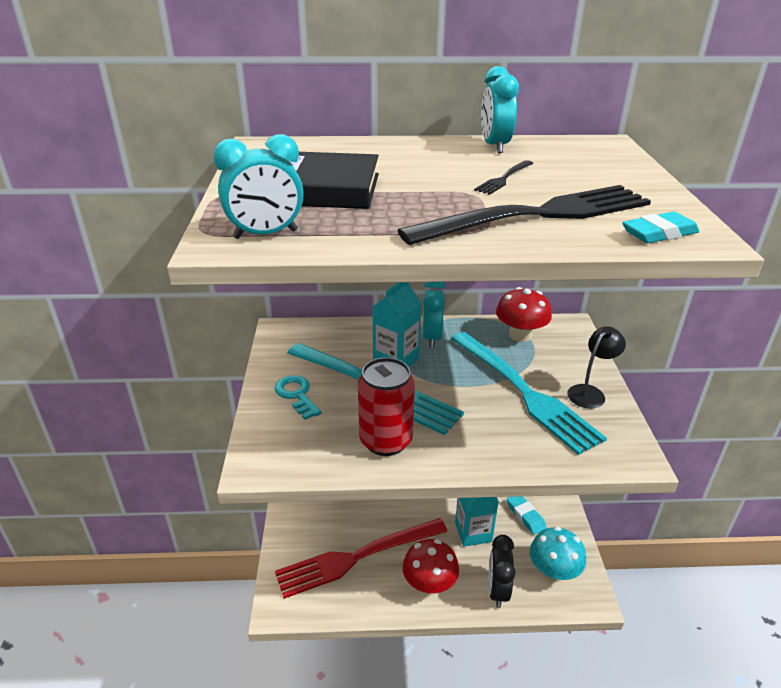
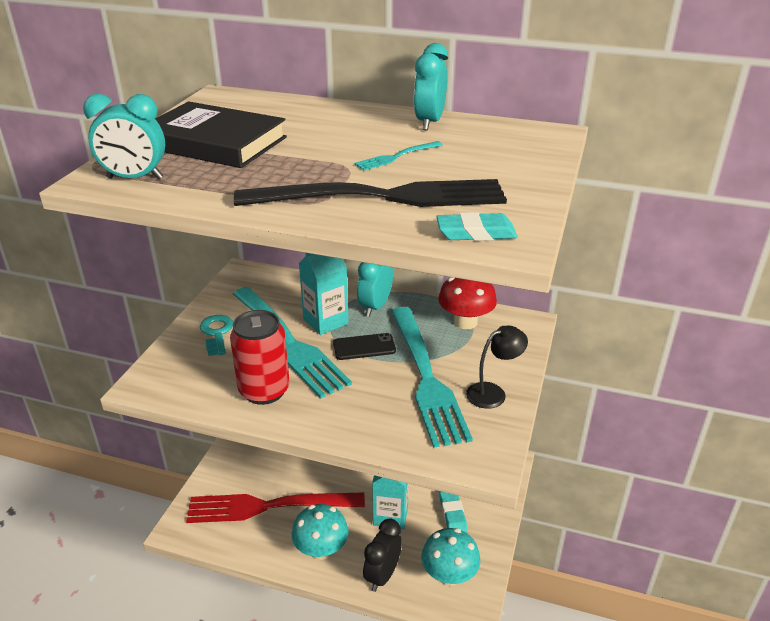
camera: 20 degrees right, 0 degrees up
(429, 584) = (321, 549): red mushroom -> turquoise mushroom
(449, 377) = (364, 347): none -> black phone
(504, 179) = (396, 157): black fork -> turquoise fork

